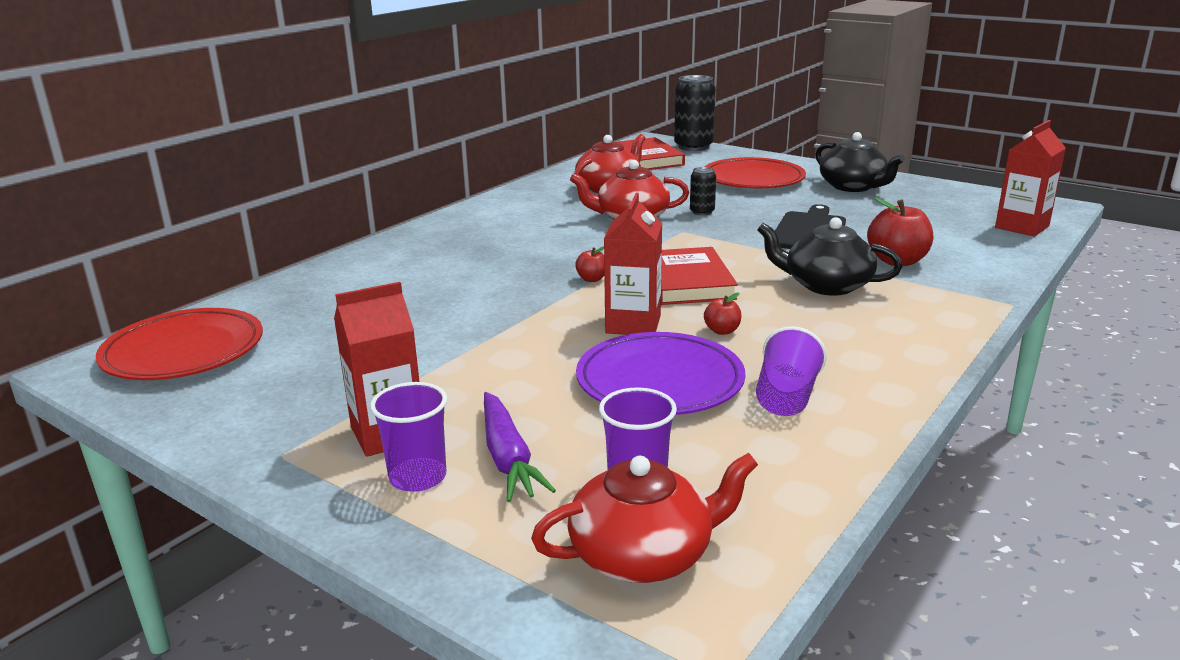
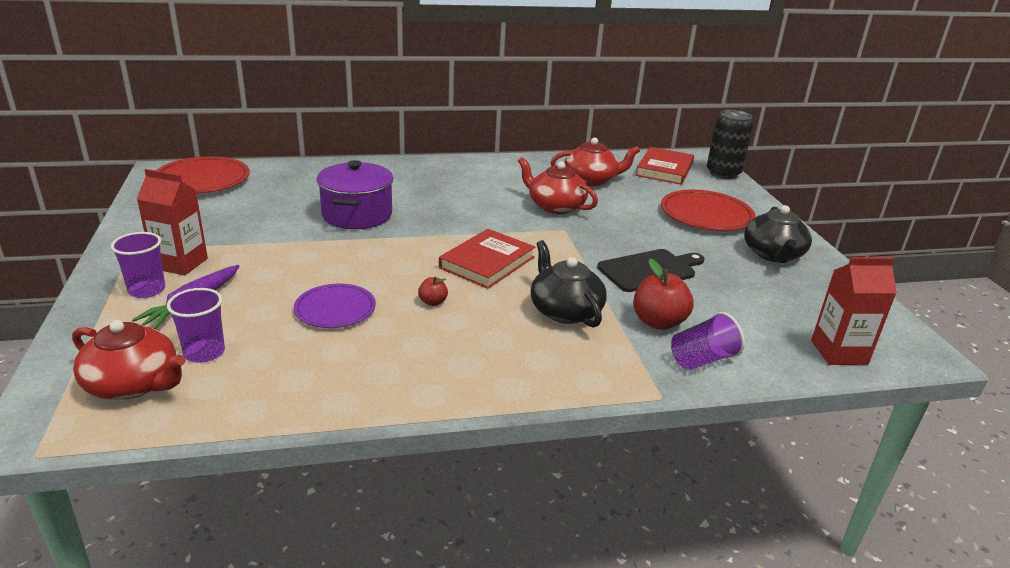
camera: 40 degrees right, 5 degrees up
(469, 301) = (357, 215): none -> purple pot
(592, 279) = (441, 234): red apple -> none
(633, 324) = (398, 271): red carton -> none
(660, 381) = (335, 310): purple plate -> purple plate, size x0.65
(702, 212) = (610, 222): black can -> none
(786, 397) = (370, 359): purple cup -> purple cup (702, 359)

